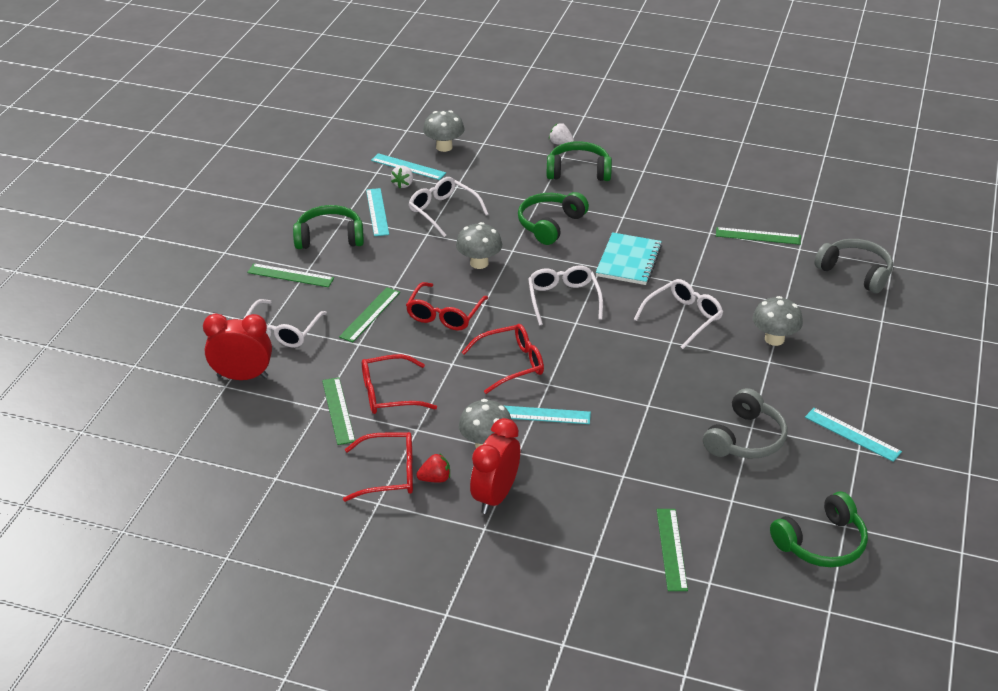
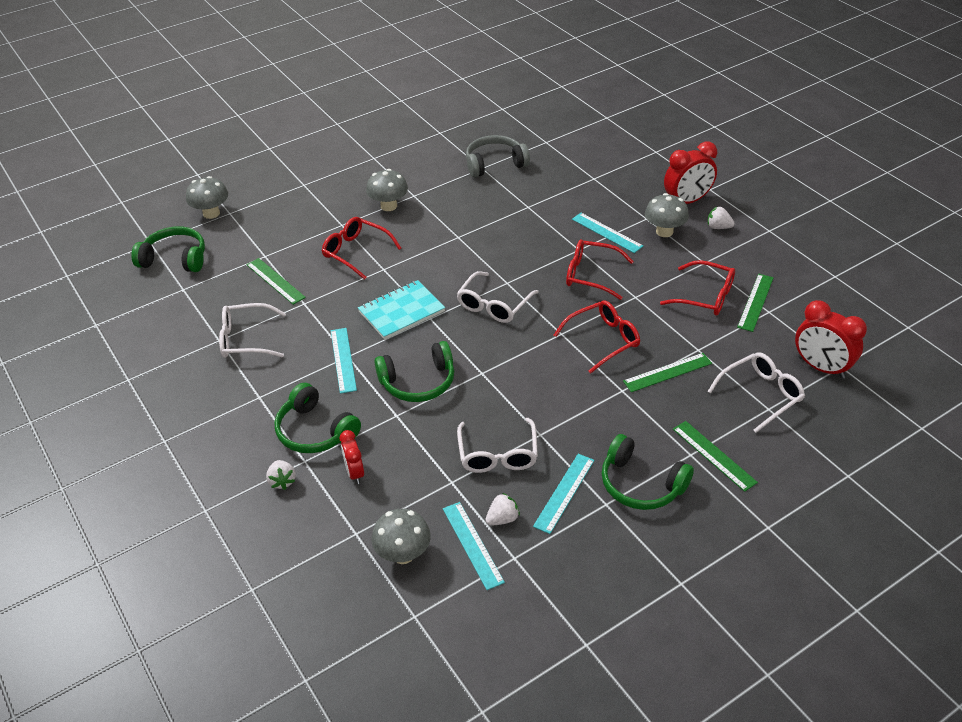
camera: 140 degrees left, 5 degrees up
(389, 474) = (748, 243): red glasses -> red glasses (356, 252)
(435, 479) = (718, 227): red strawberry -> white strawberry
(479, 263) = (525, 375): grey mushroom -> grey mushroom (211, 213)
(523, 165) = (355, 473): none -> red clock
(671, 549) = (609, 137): green ruler -> none
(683, 318) = (426, 248): white glasses -> white glasses (246, 339)
(821, 543) = (525, 107): green headphones -> green headphones (175, 259)
(852, 434) = (431, 140): turquoise ruler -> turquoise ruler (343, 360)
(855, 272) = (261, 220): grey headphones -> none

